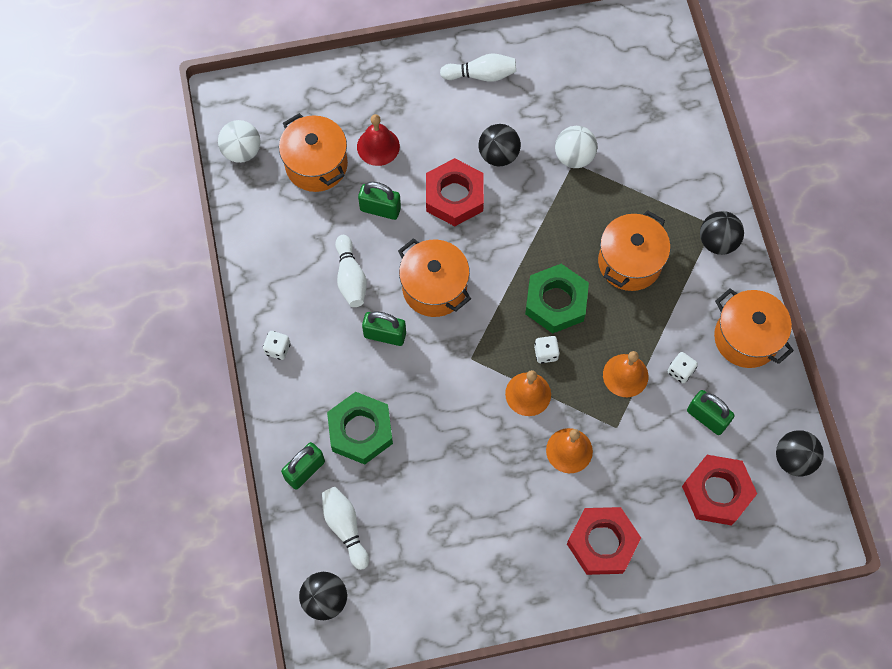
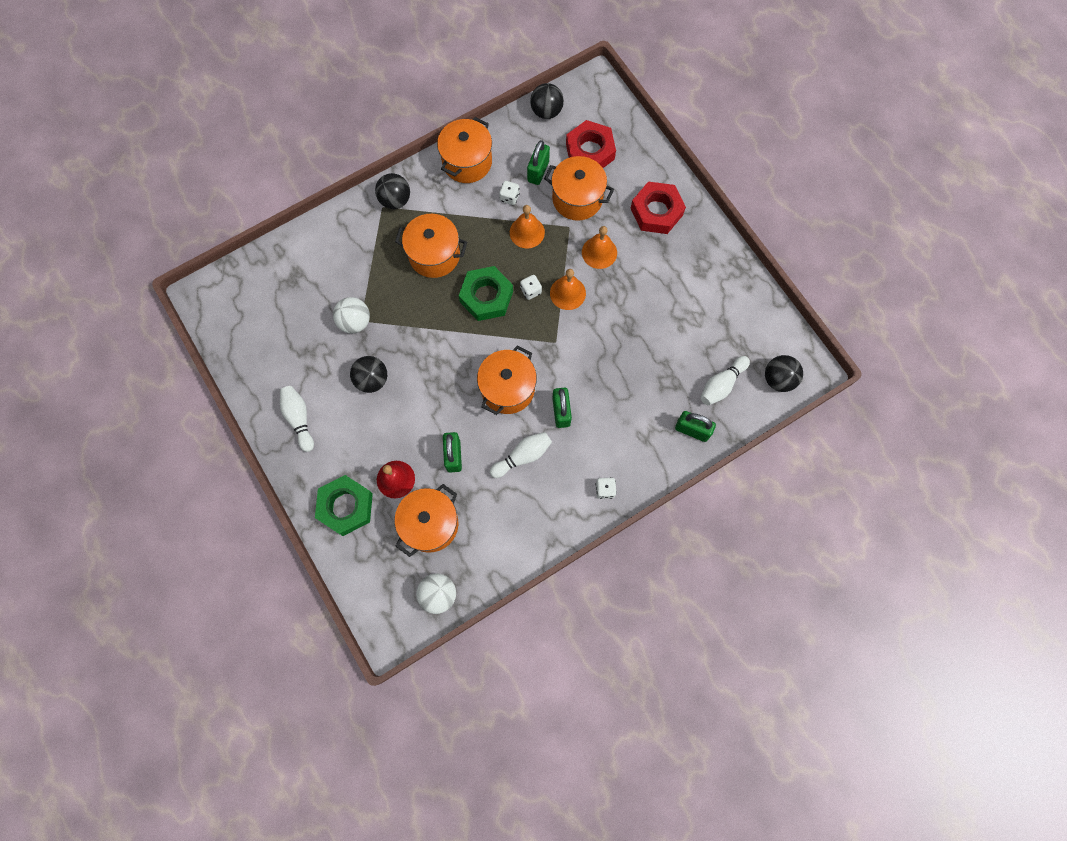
camera: 110 degrees left, 5 degrees up
(360, 430) = (644, 401): green nut -> green nut (346, 506)
(454, 196) = (422, 401): red nut -> none
(652, 451) = (577, 199): none -> orange pot

